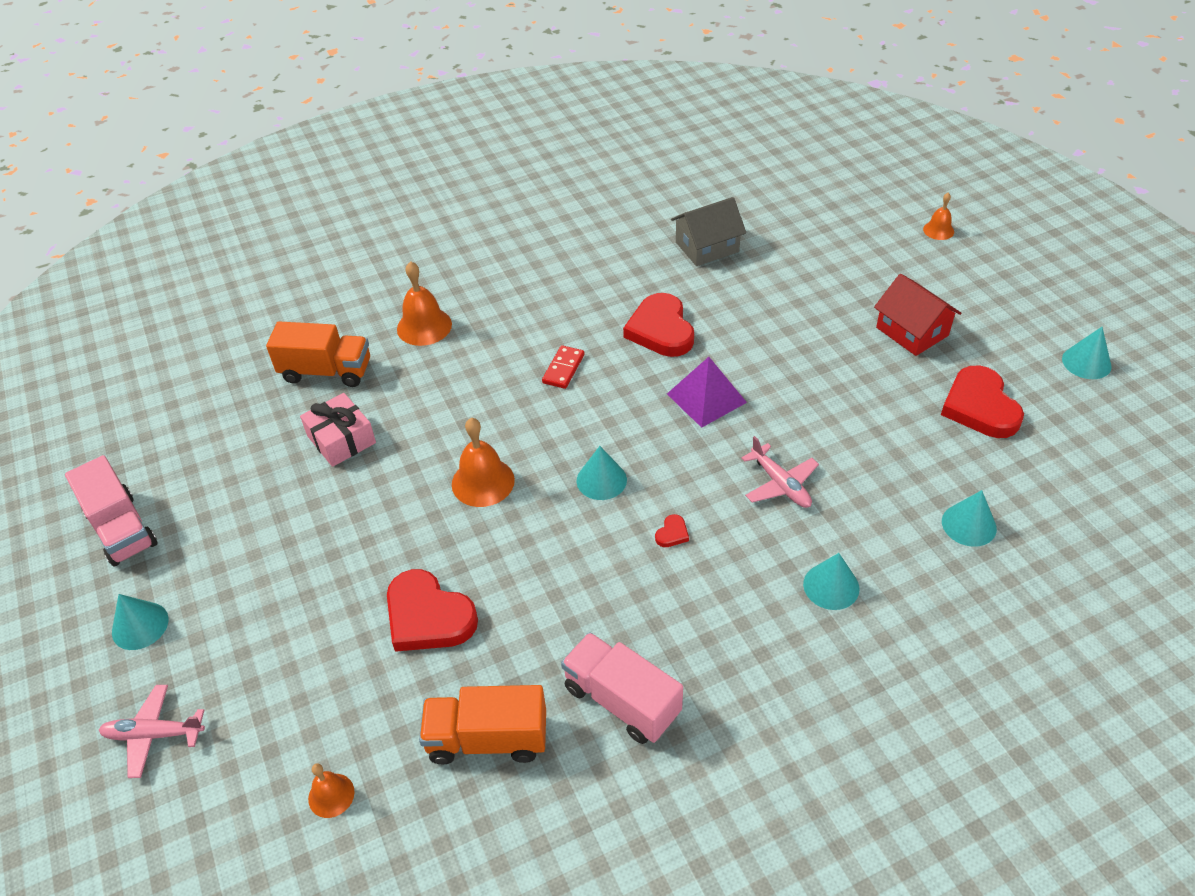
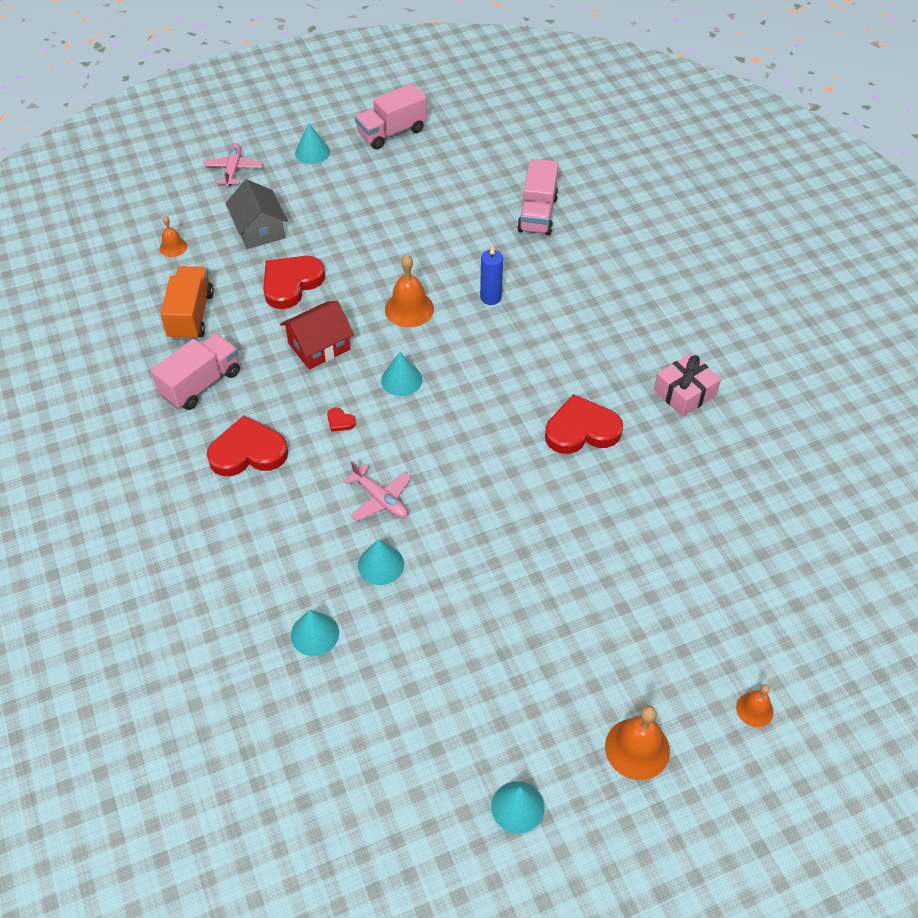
camera: 90 degrees right, 5 degrees up
(326, 371) = (537, 214): orange truck -> pink truck
(341, 439) = (462, 228): pink gift -> pink gift (684, 393)
(424, 326) = (590, 268): orange bell -> orange bell (637, 748)
(467, 407) = (490, 297): none -> blue candle
(563, 369) = (532, 358): red domino -> none
(706, 398) = (489, 457): purple pyramid -> none
(707, 247) = (710, 477): grey house -> grey house (259, 229)
(780, 484) = (380, 499): pink plane -> pink plane turned 105 degrees counterclockwise
(831, 586) = (270, 519): turquoise cone -> turquoise cone (381, 564)
(912, 331) = (574, 642): red house -> red house (319, 346)
(980, 407) = (459, 680): red heart -> red heart (248, 452)

